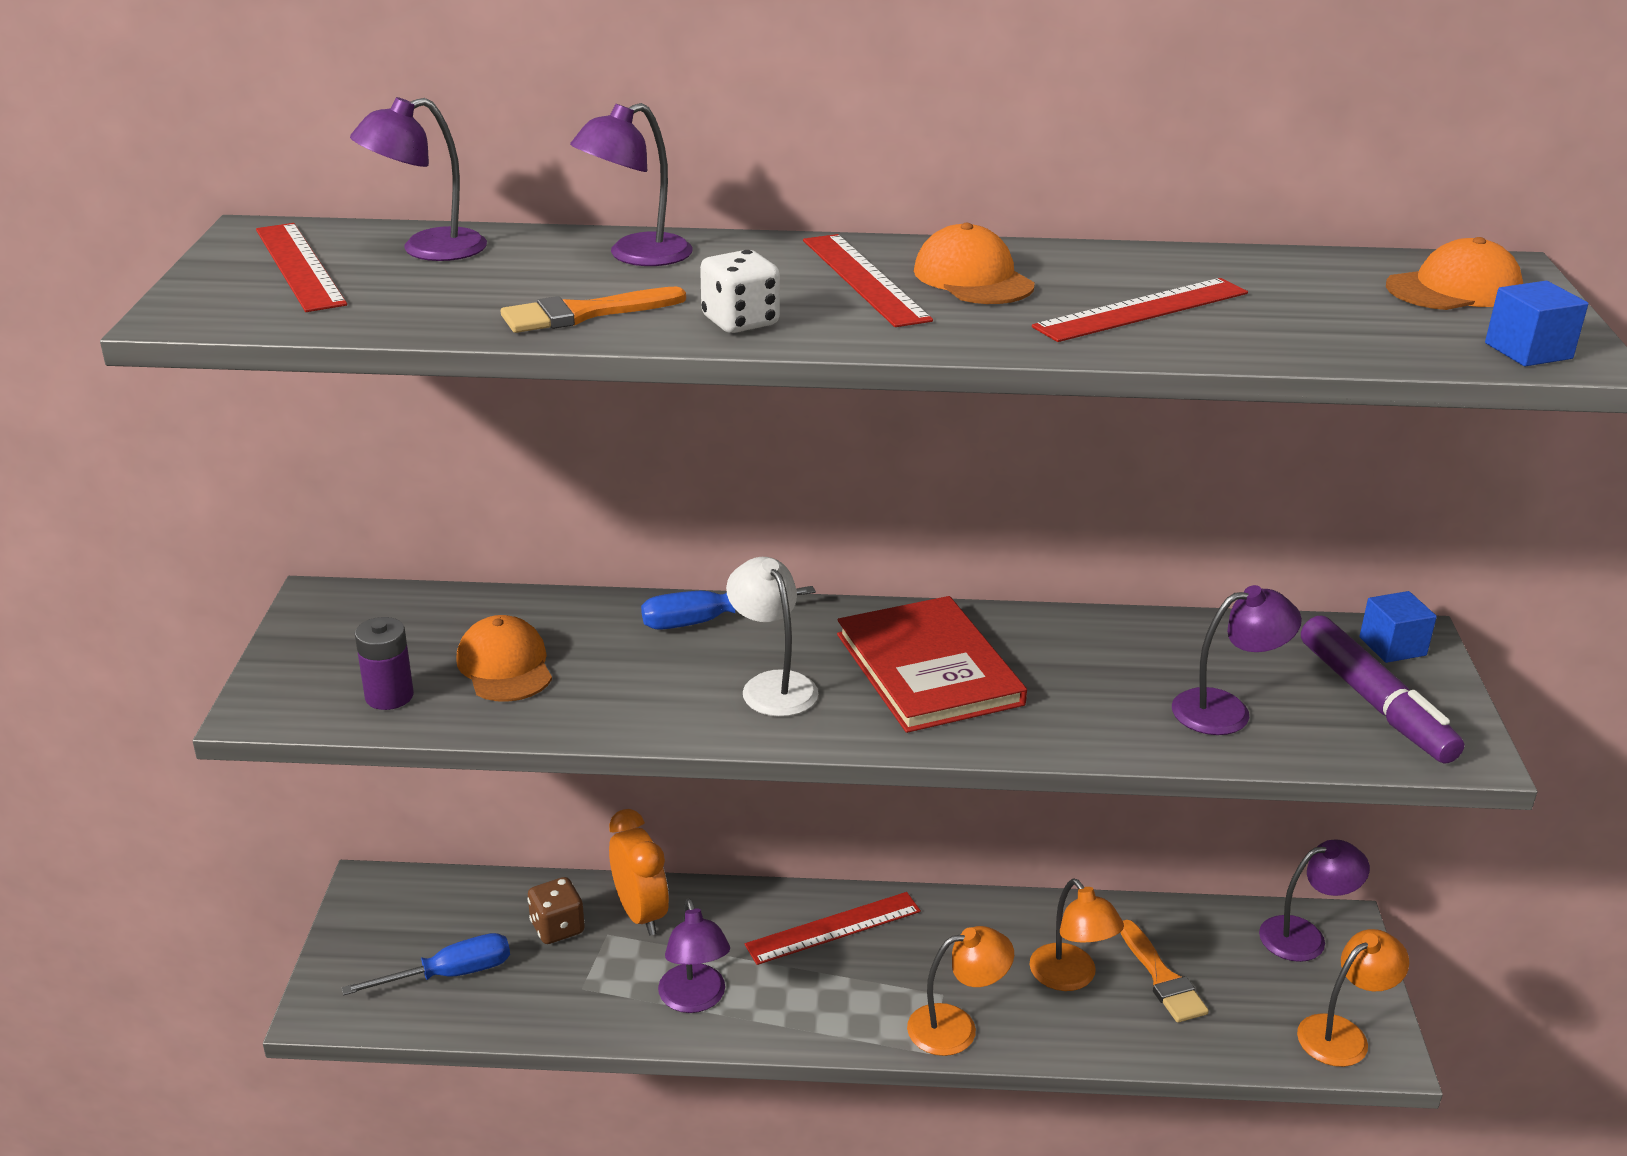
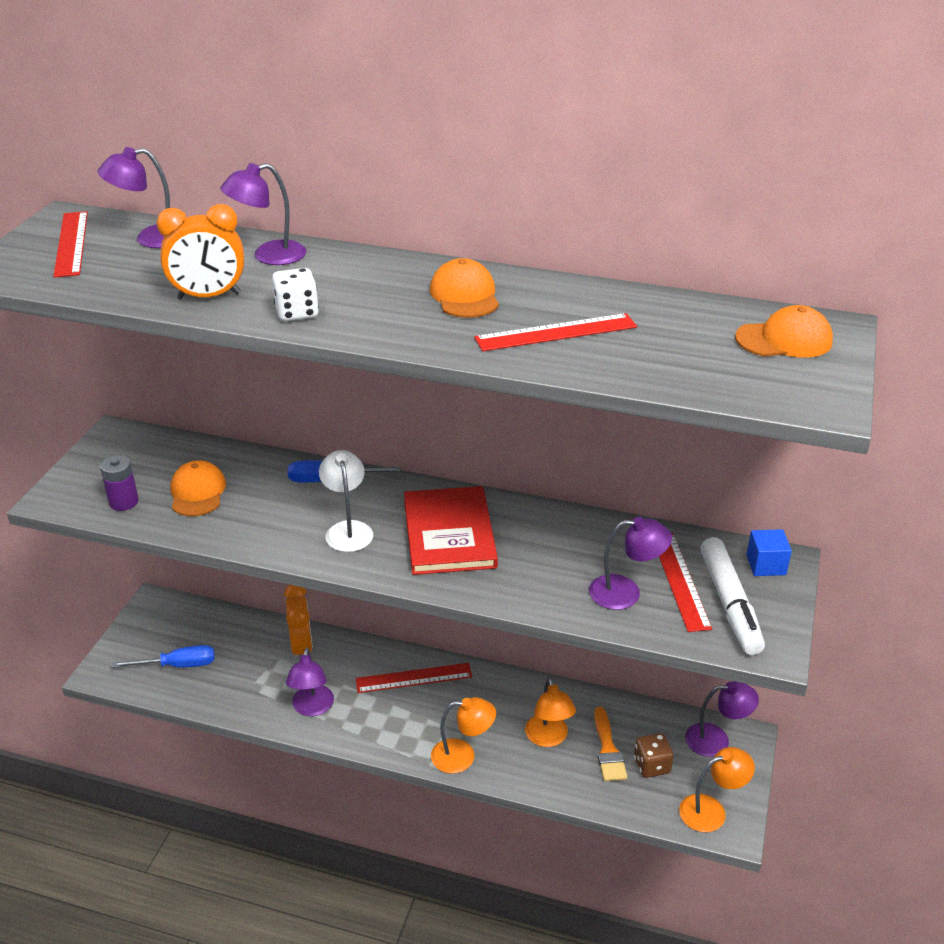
camera: 15 degrees right, 5 degrees up
(557, 928) = (250, 647): brown dice -> brown dice (651, 765)
(583, 314) = (208, 296): orange brush -> orange clock
(864, 279) = (395, 289): red ruler -> red ruler (680, 581)
(1374, 702) = (730, 603): purple marker -> white marker
(1528, 351) = (796, 396): blue cube -> none

